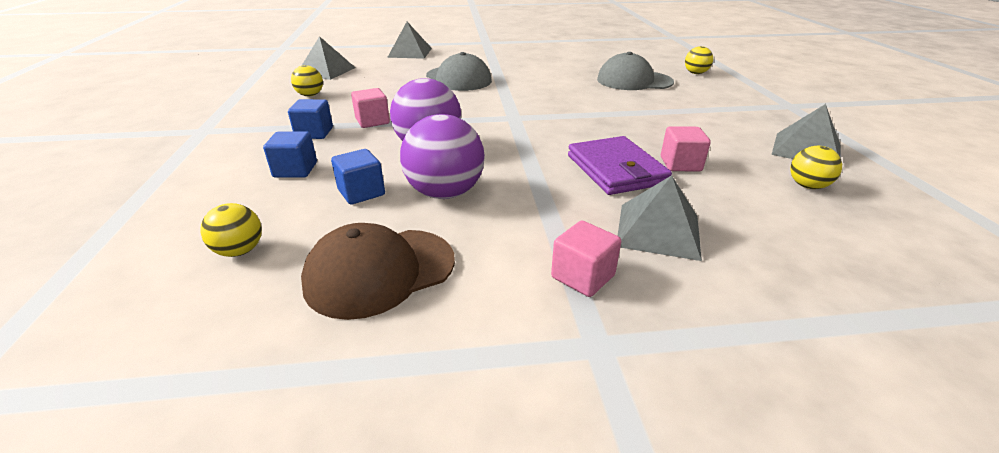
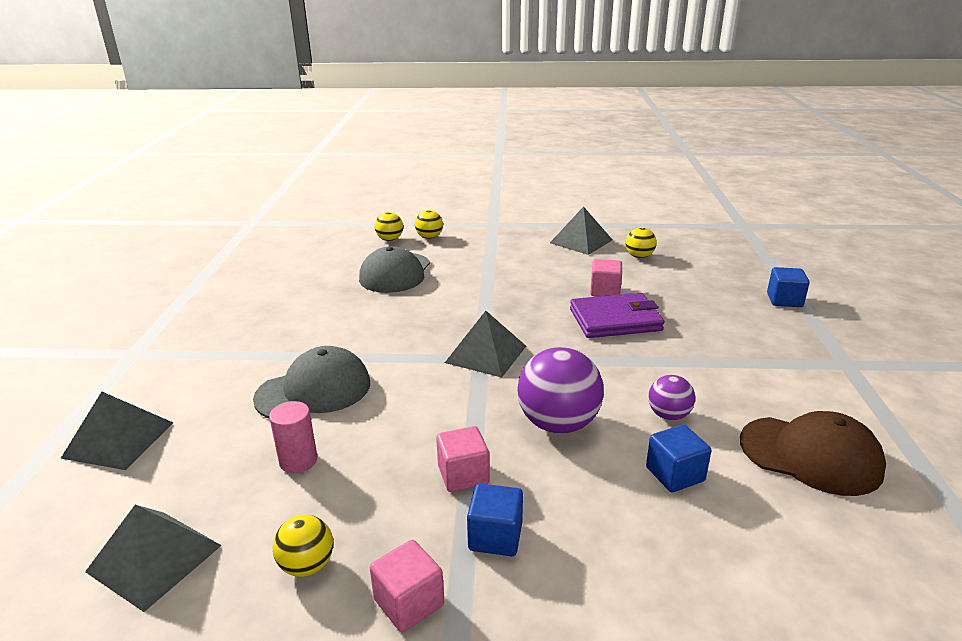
camera: 80 degrees left, 5 degrees down
(240, 251) = (814, 560): yellow ball -> yellow ball (429, 237)
(295, 170) = (620, 541): blue cube -> blue cube (784, 300)
(380, 272) = (811, 455): brown cap -> brown cap turned 45 degrees counterclockwise
(391, 84) = (298, 461): none -> pink cylinder
(445, 193) = (668, 415): purple ball -> purple ball, size x0.54
(583, 276) = (779, 359): pink cube -> pink cube (409, 602)
(658, 230) = (711, 320): grey pyramid -> grey pyramid (486, 354)

